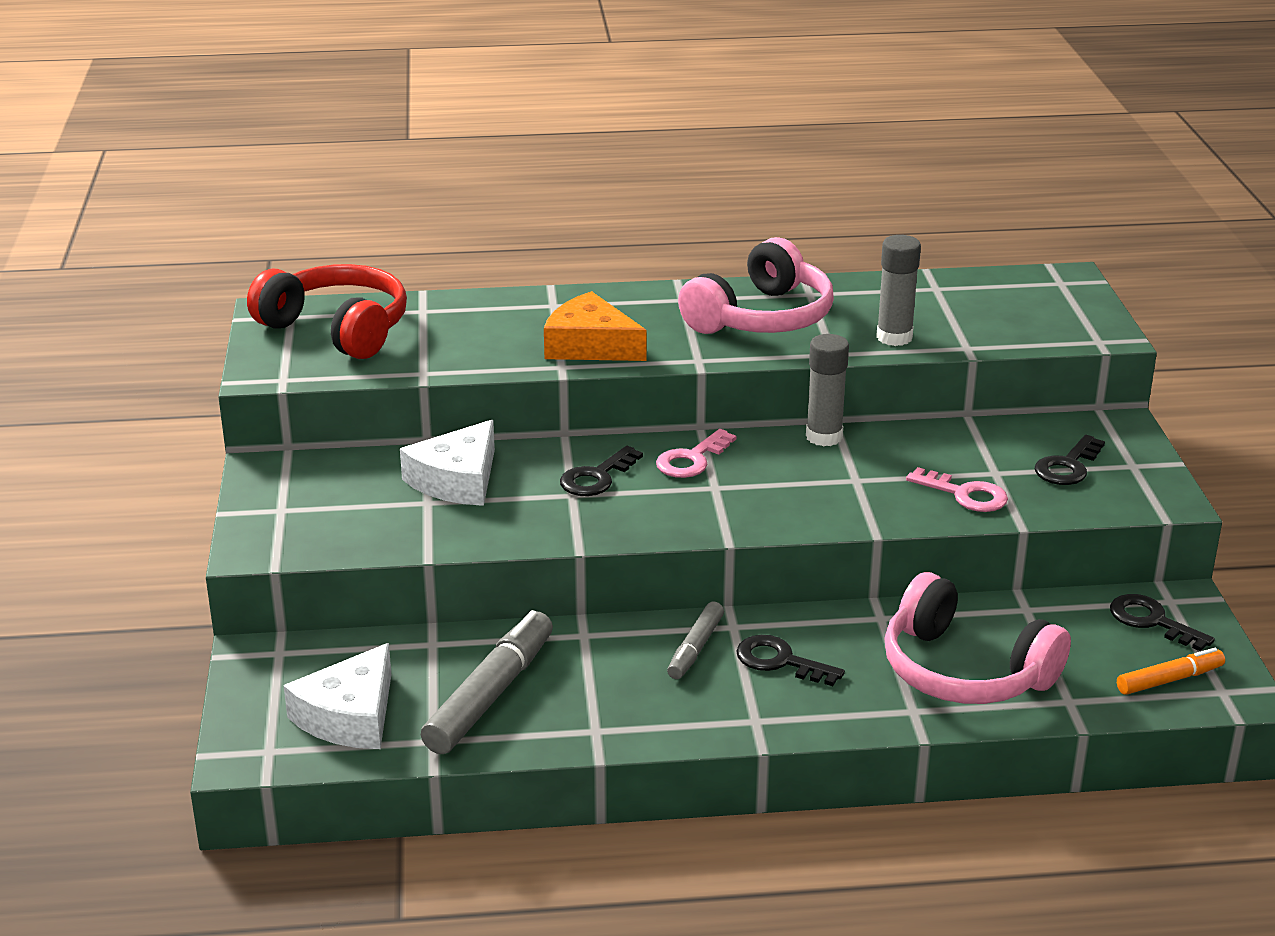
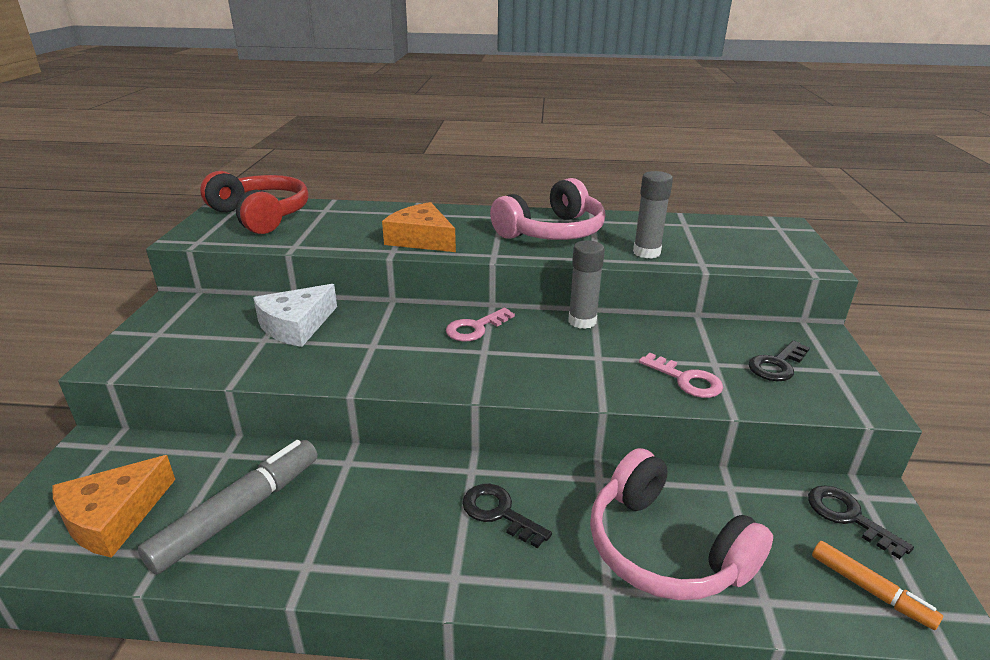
camera: 10 degrees right, 0 degrees up
(349, 716) = (113, 517): white cheese -> orange cheese
(596, 477) = (398, 334): black key -> none
(695, 648) = (431, 489): grey marker -> none
(1169, 680) = (870, 590): orange marker -> orange marker turned 60 degrees clockwise

